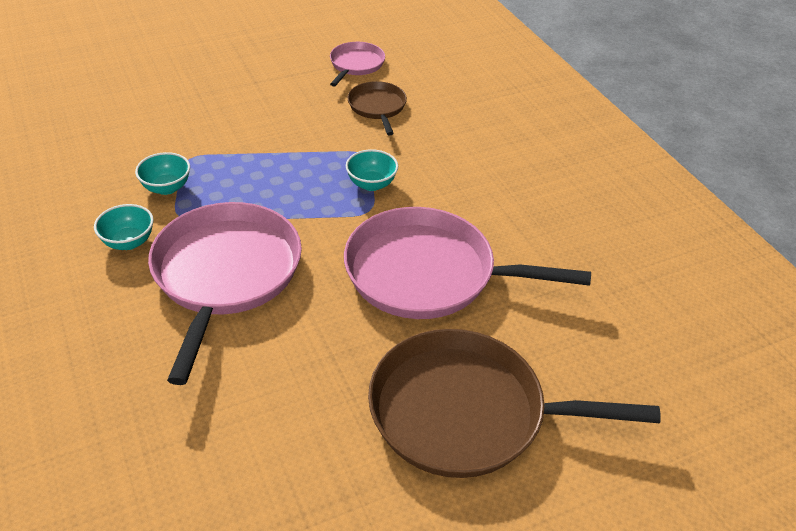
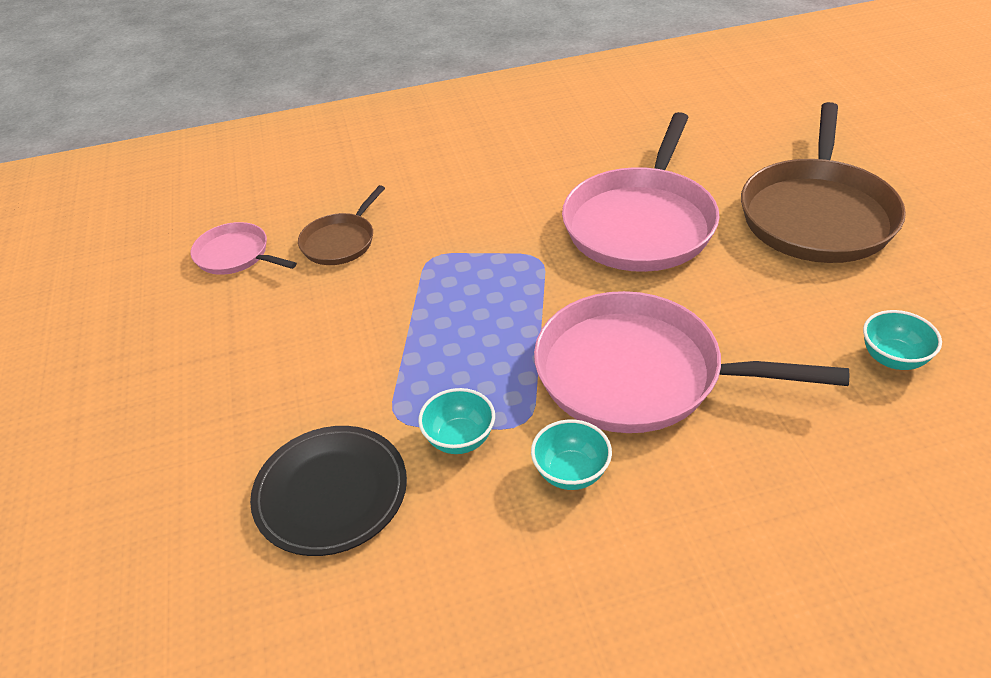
camera: 75 degrees left, 0 degrees up
(128, 140) = (331, 493): none -> black plate
(371, 184) = (491, 253): turquoise bowl -> turquoise bowl (893, 358)
(377, 107) = (340, 241): brown pan -> brown pan turned 60 degrees counterclockwise

